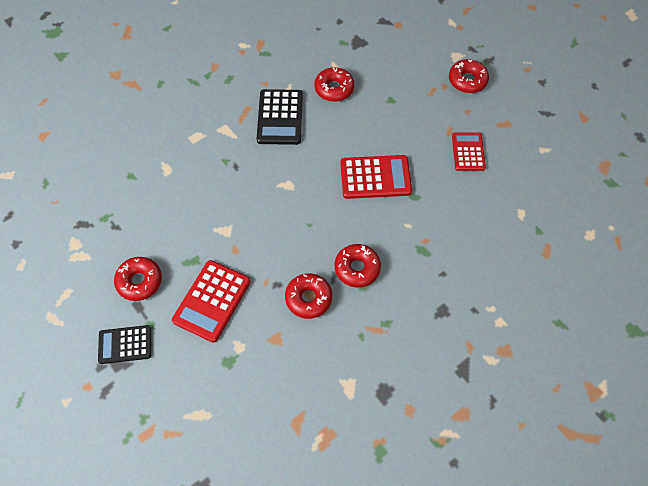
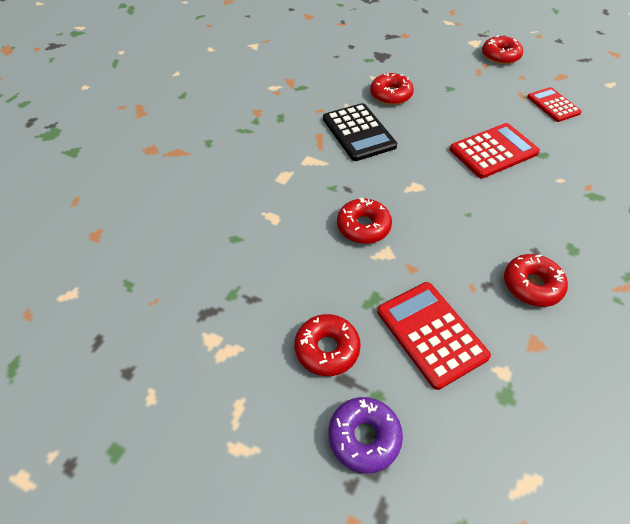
camera: 25 degrees left, 10 degrees down
(125, 345) = (364, 437): black calculator -> purple donut
(212, 301) = (431, 334): red calculator -> red calculator turned 150 degrees clockwise
(357, 268) = (551, 236): red donut -> red donut (363, 226)

